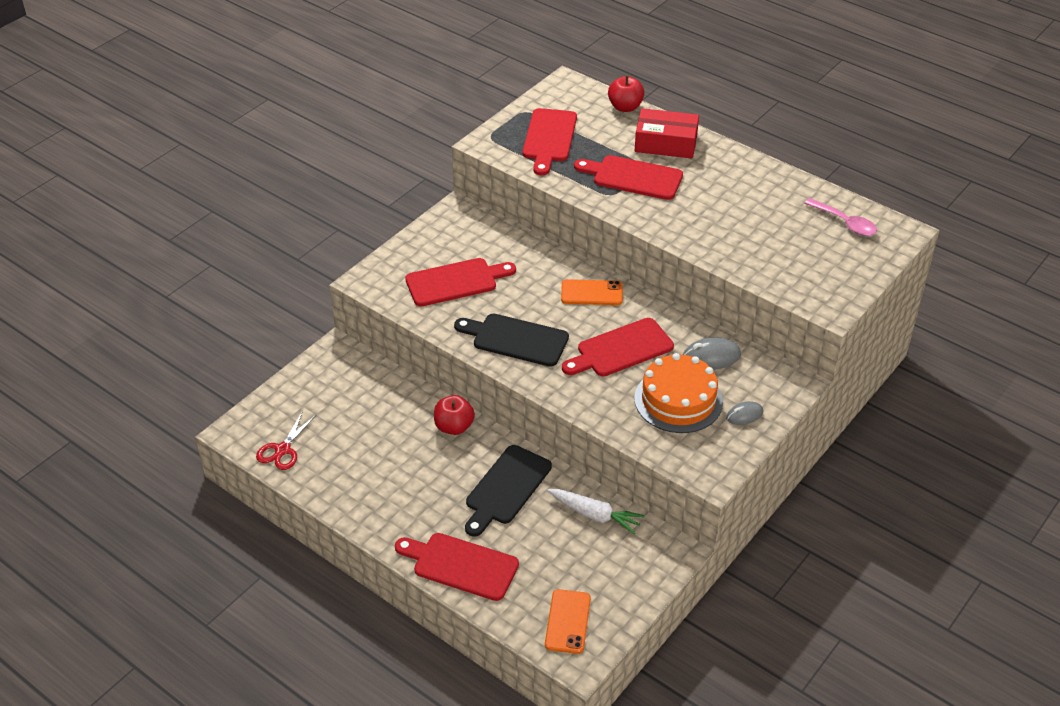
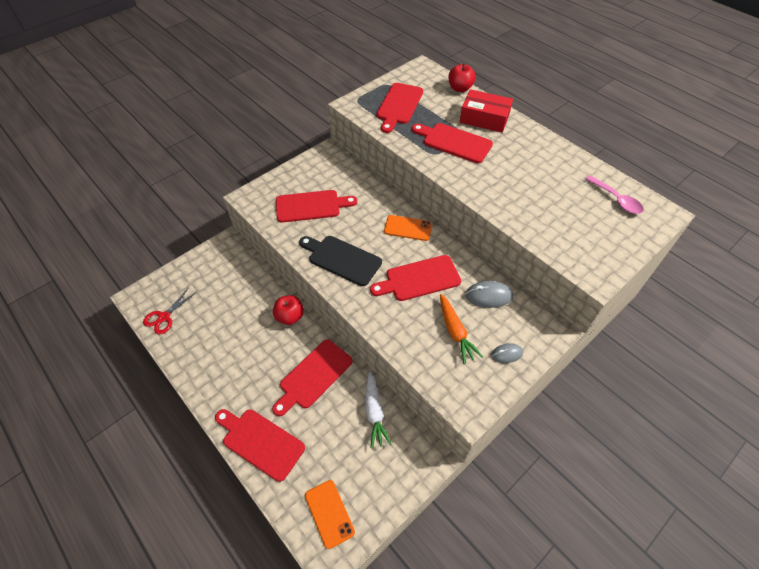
camera: 10 degrees right, 10 degrees up
(506, 488) = (313, 376): black cutting board -> red cutting board
(567, 621) = (329, 513): orange phone -> orange phone turned 45 degrees counterclockwise
(594, 515) = (374, 412): white carrot -> white carrot turned 45 degrees clockwise
(678, 400) = (455, 331): orange cake -> orange carrot

